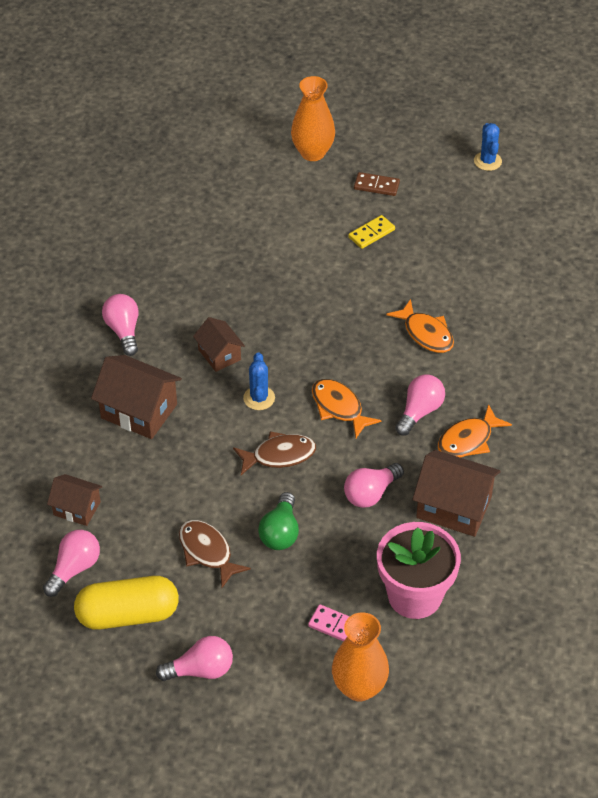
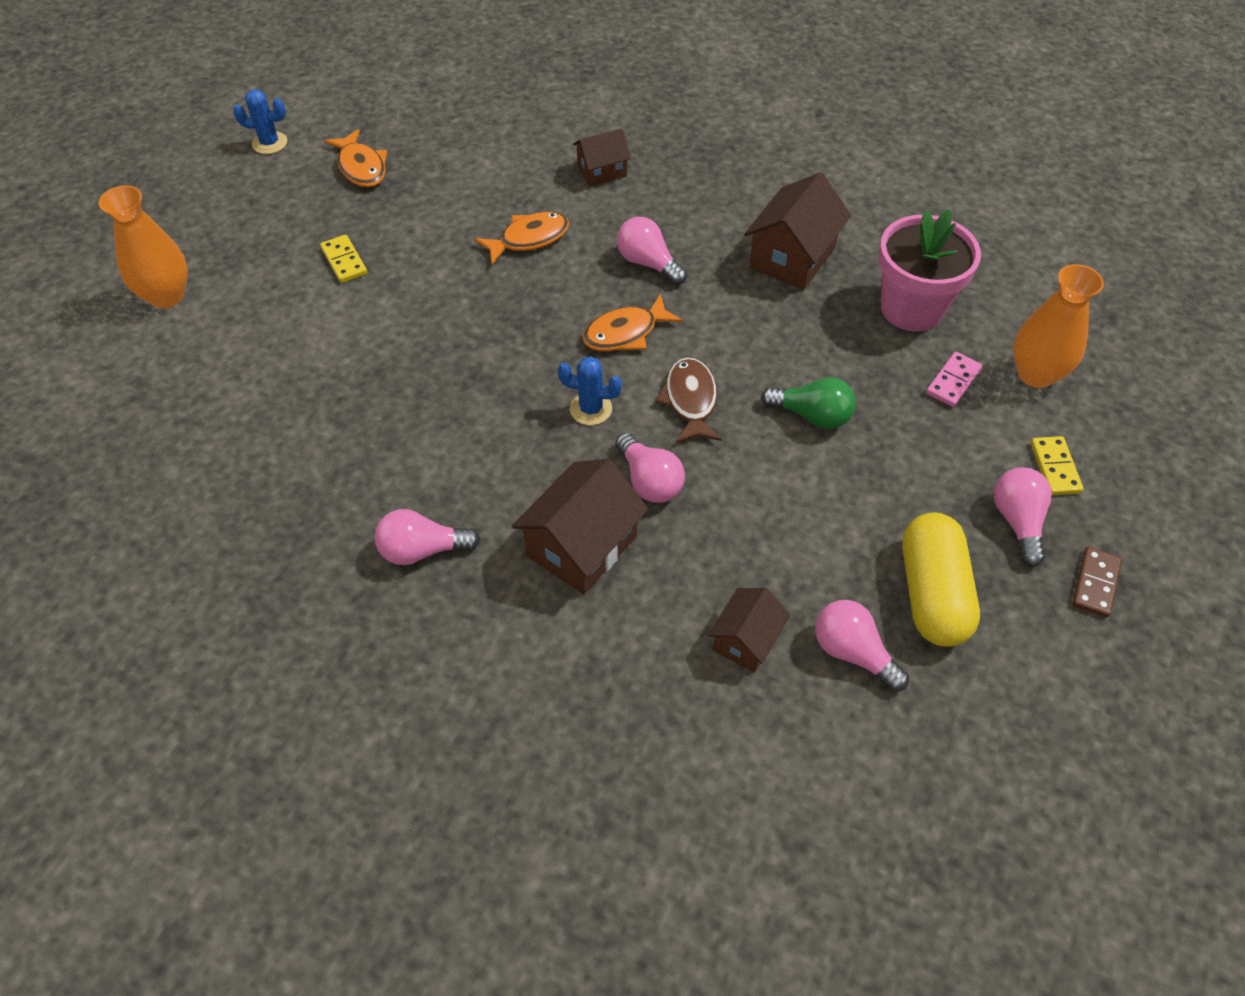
camera: 80 degrees left, 5 degrees up
(207, 552) = (836, 494): brown fish -> none
(219, 355) = (503, 442): brown house -> brown house (602, 171)
(259, 697) = (1054, 467): none -> yellow domino
(371, 493) = (763, 323): pink light bulb -> pink light bulb (649, 481)
(376, 186) = (262, 244): brown domino -> brown domino (1095, 583)
(468, 440) = (698, 230): orange fish -> orange fish (361, 167)

